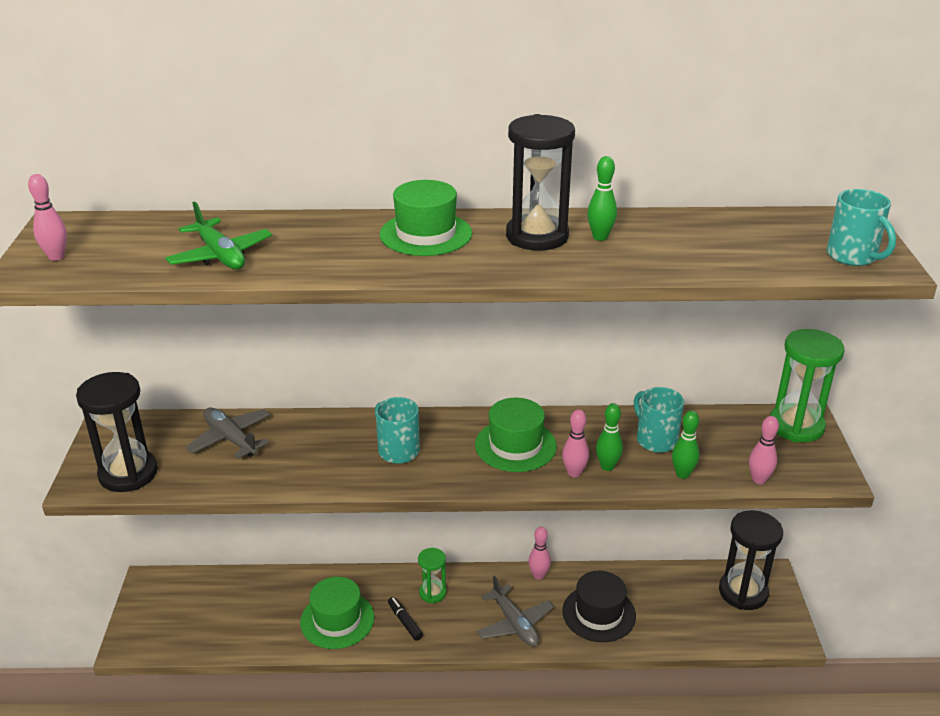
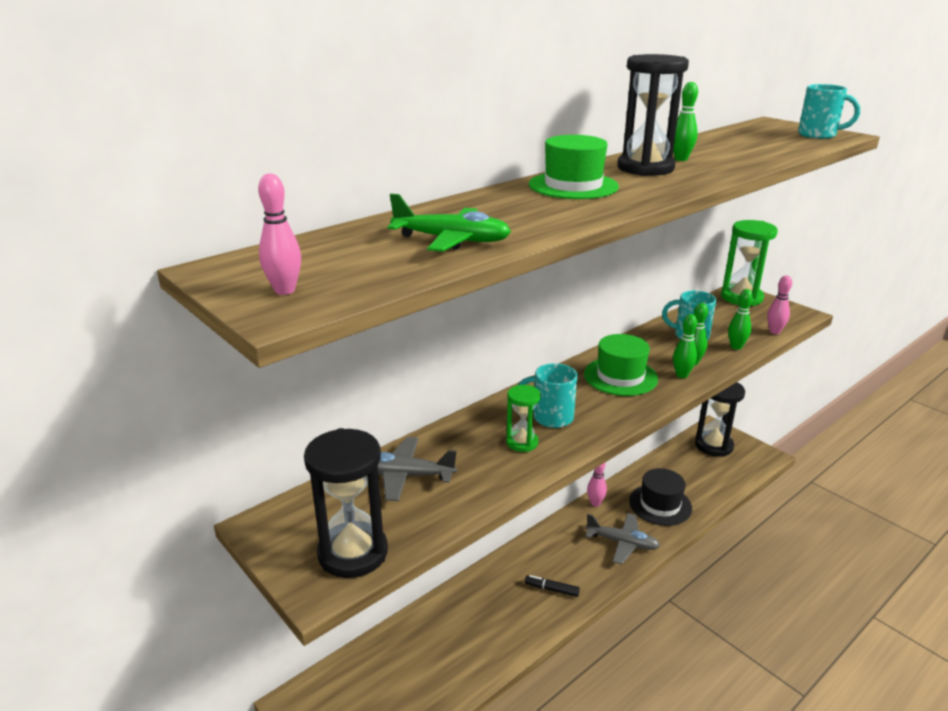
camera: 40 degrees left, 5 degrees down
(337, 620) = (501, 621): green hat -> none
(432, 593) = (544, 557): green hourglass -> green hourglass (522, 442)
(574, 473) = (681, 375): pink bowling pin -> green bowling pin

